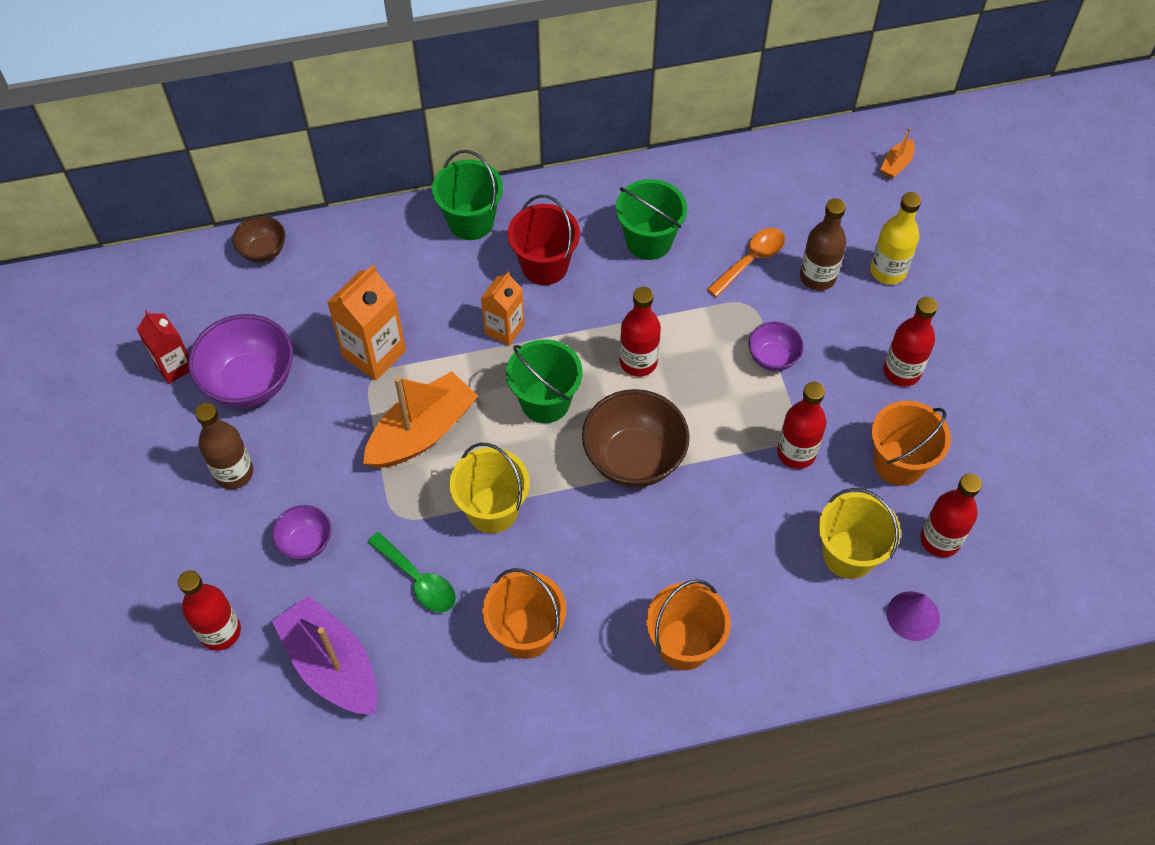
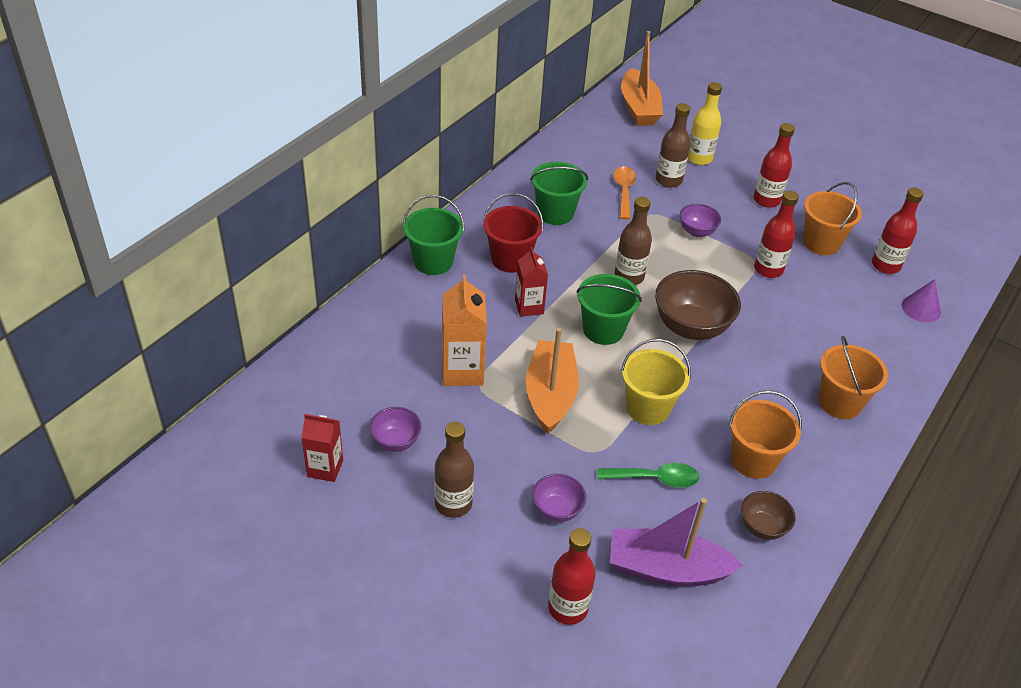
camera: 45 degrees left, 15 degrees down
(250, 382) = (396, 441): purple bowl -> purple bowl, size x0.54
(263, 251) = (307, 358): brown bowl -> brown bowl (762, 527)
(504, 329) = (529, 307): orange carton -> red carton
(638, 362) = (629, 277): red bottle -> brown bottle
(849, 554) = (856, 301): yellow bucket -> none
(896, 164) = (639, 108): orange boat -> orange boat, size x2.24

